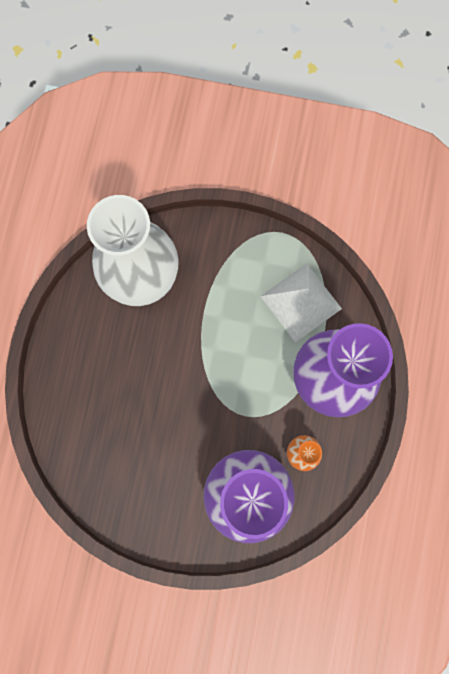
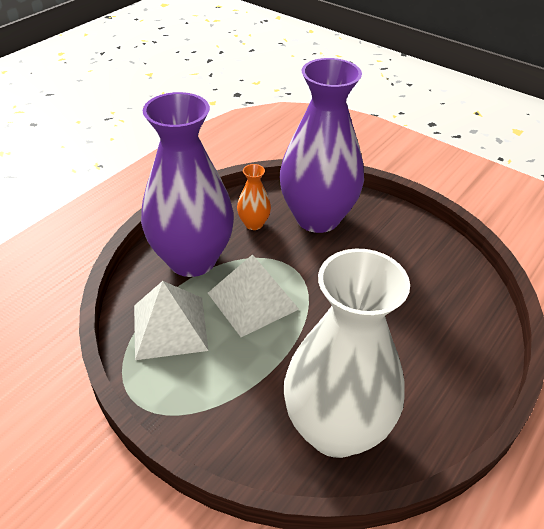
camera: 155 degrees left, 35 degrees down
(253, 359) = (252, 301): none -> white pyramid

